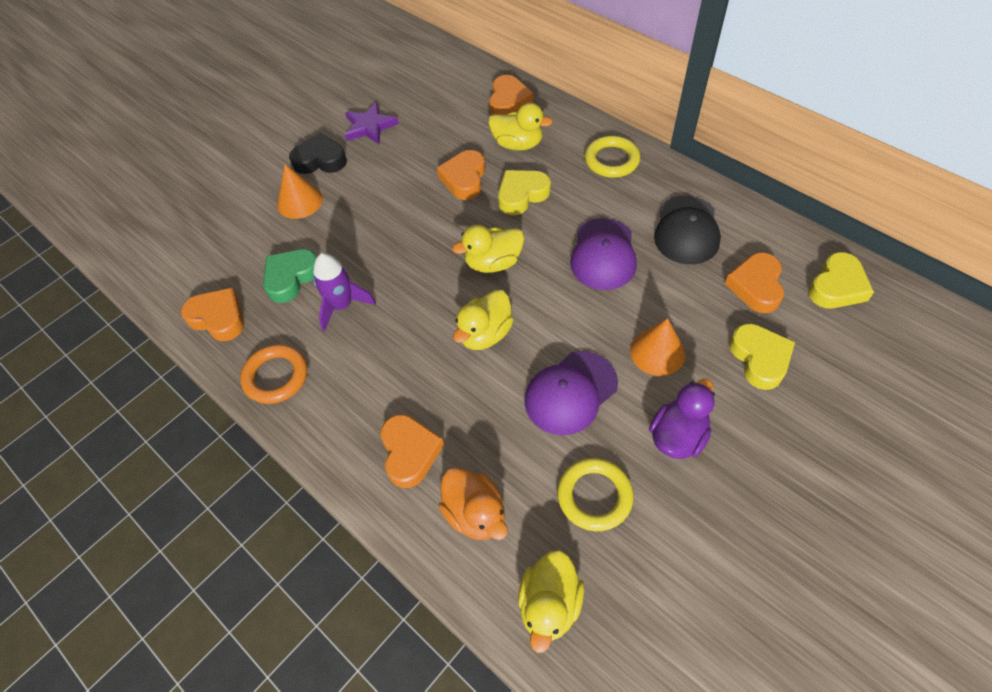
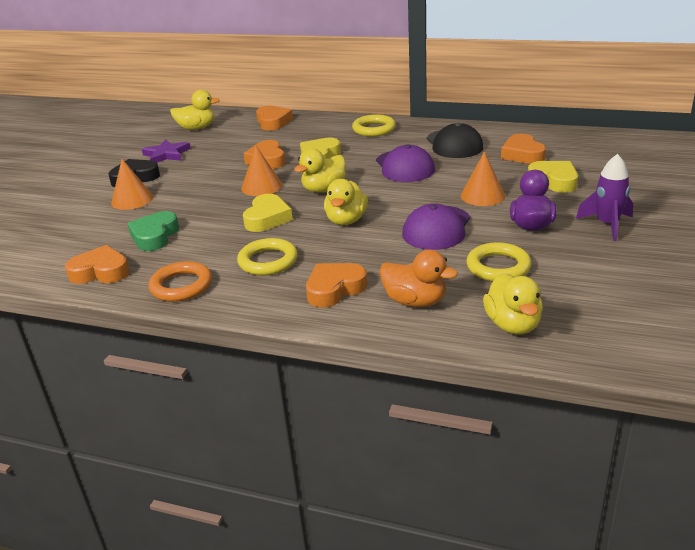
camera: 25 degrees left, 25 degrees down
(342, 306) = (213, 237): purple rocket -> purple rocket (607, 225)
(372, 372) = (268, 261): none -> yellow ring
(410, 452) = (334, 289): orange heart -> orange heart turned 90 degrees counterclockwise
(433, 230) = (261, 186): none -> orange cone
(517, 144) = (296, 137): yellow duck -> yellow duck (196, 128)
(837, 286) = (574, 142): yellow heart -> yellow heart (267, 218)

